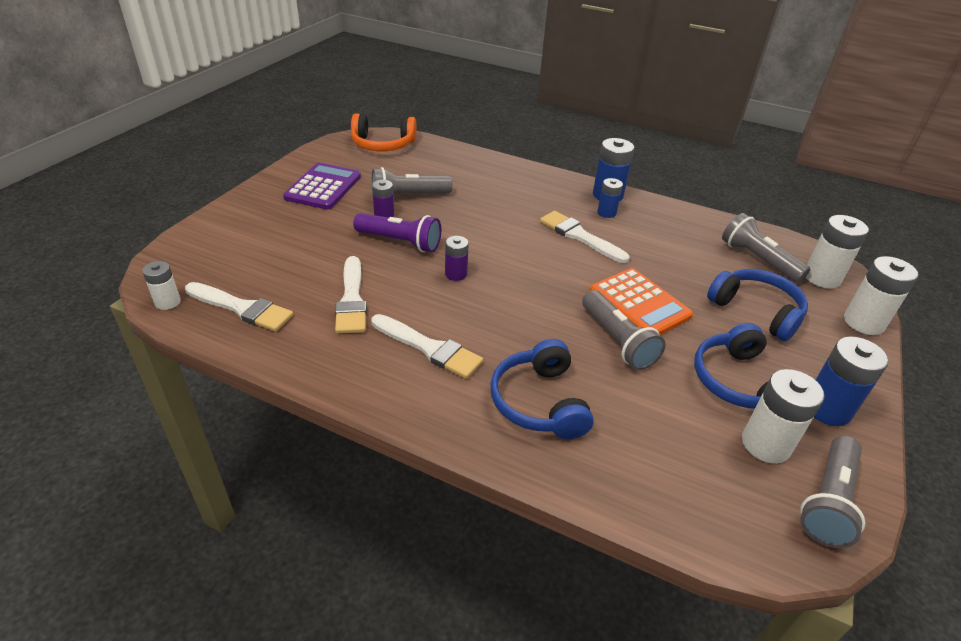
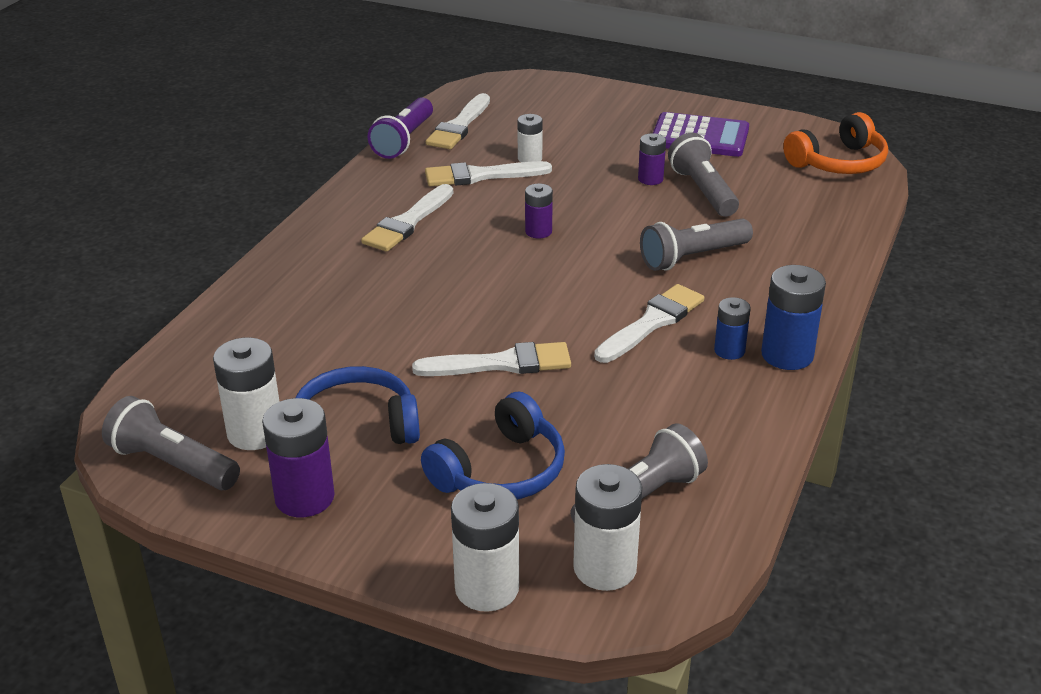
camera: 90 degrees right, 5 degrees down
(168, 302) = (464, 94): white battery -> white battery (529, 158)
(383, 144) = (838, 163): orange headphones -> orange headphones turned 120 degrees counterclockwise
(400, 242) = (594, 193): purple flashlight -> purple flashlight (403, 140)
(539, 402) = (329, 286): blue headphones -> none
(617, 340) = (427, 341): grey flashlight -> grey flashlight (692, 257)
(639, 304) = (501, 363): orange calculator -> white brush
(827, 409) = (304, 497): blue battery -> purple battery

